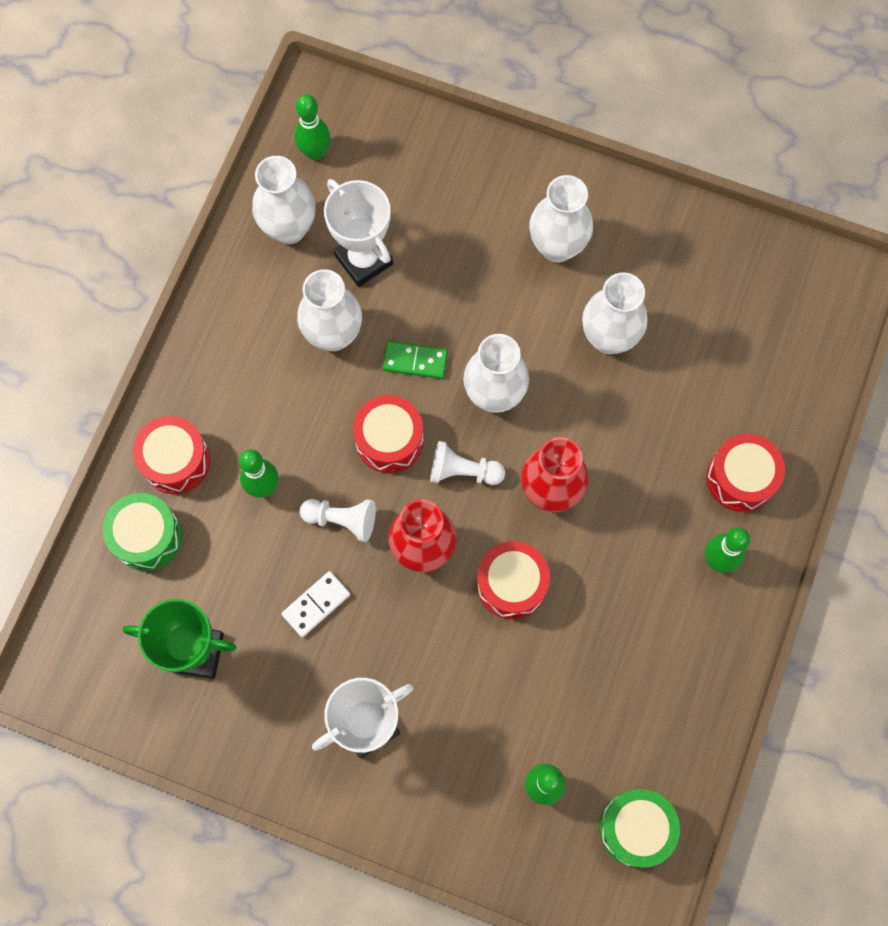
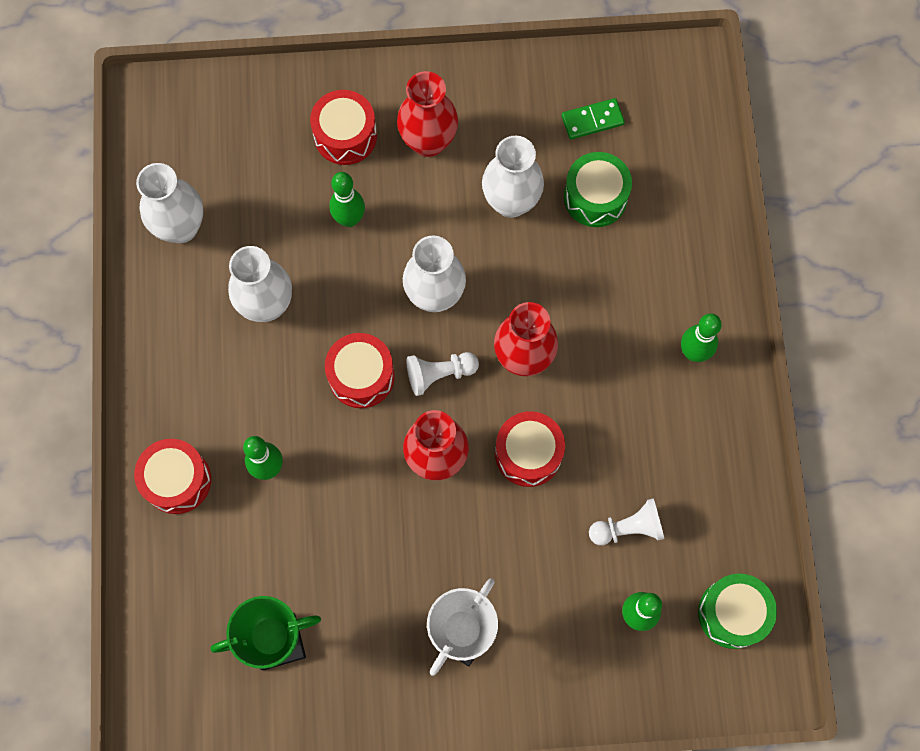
camera: 25 degrees left, 0 degrees up
(147, 536) = (183, 560): green drum -> green drum (595, 197)
(315, 152) = (172, 149): green bowling pin -> green bowling pin (349, 219)
(316, 604) = (365, 550): white domino -> none
(342, 520) = (352, 465): white pawn -> white pawn (628, 528)
(363, 260) = (262, 226): white trophy -> none
(415, 361) = (351, 296): green domino -> green domino (592, 120)
(557, 246) = (428, 142): white vase -> red vase
(740, 478) = (680, 274): red drum -> red drum (345, 136)

